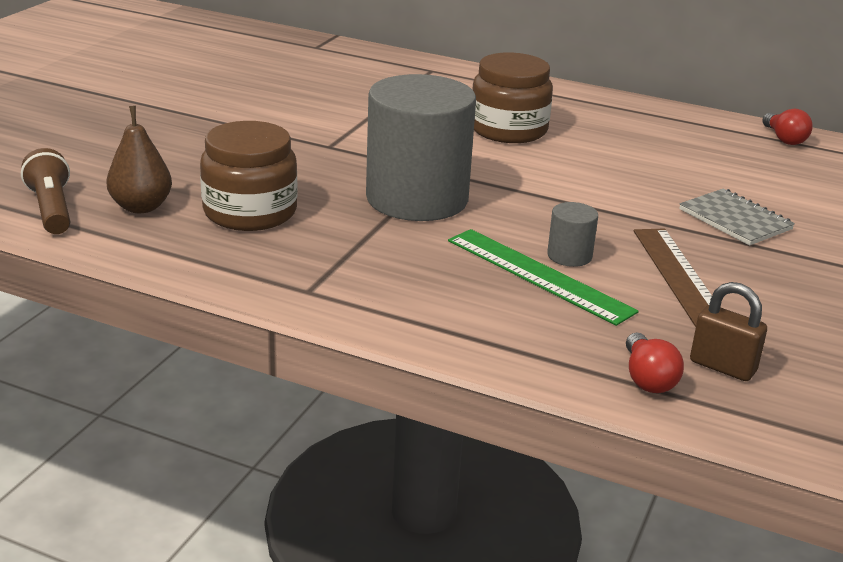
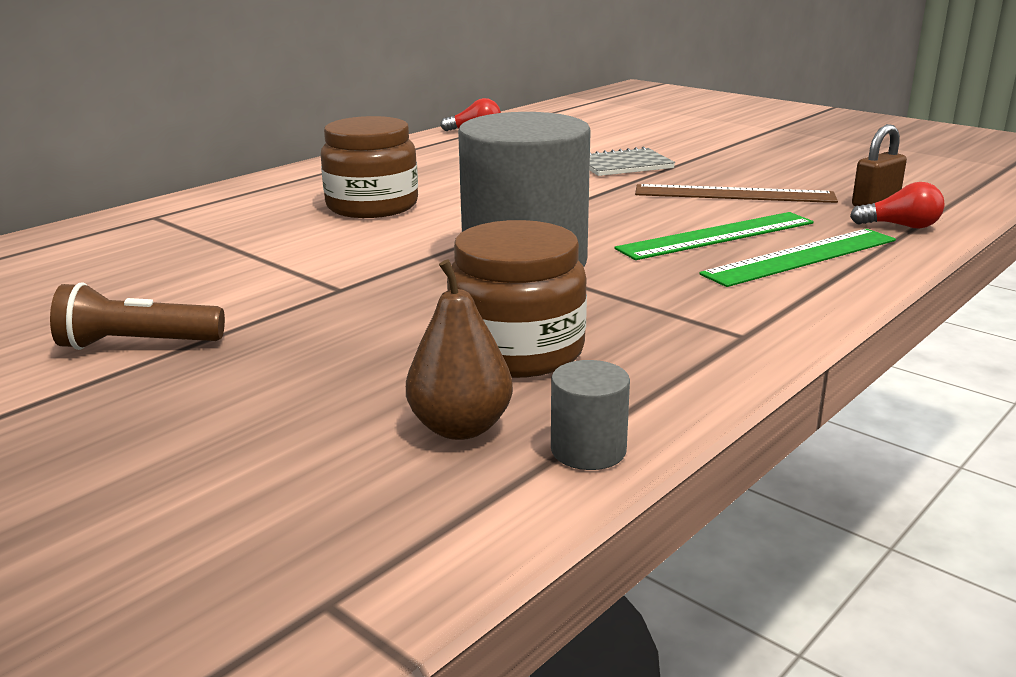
camera: 70 degrees left, 5 degrees down
(51, 209) = (425, 512): brown flashlight -> brown flashlight (137, 344)
(506, 317) = (801, 257): none -> green ruler
(569, 256) = (679, 221): grey cylinder -> grey cylinder (588, 450)

